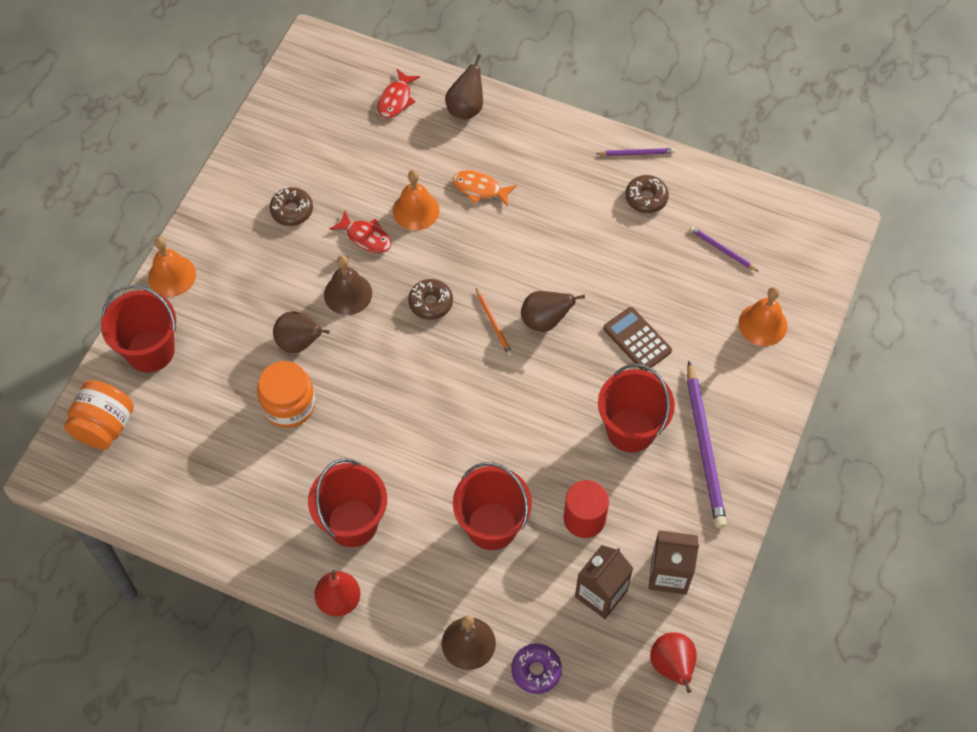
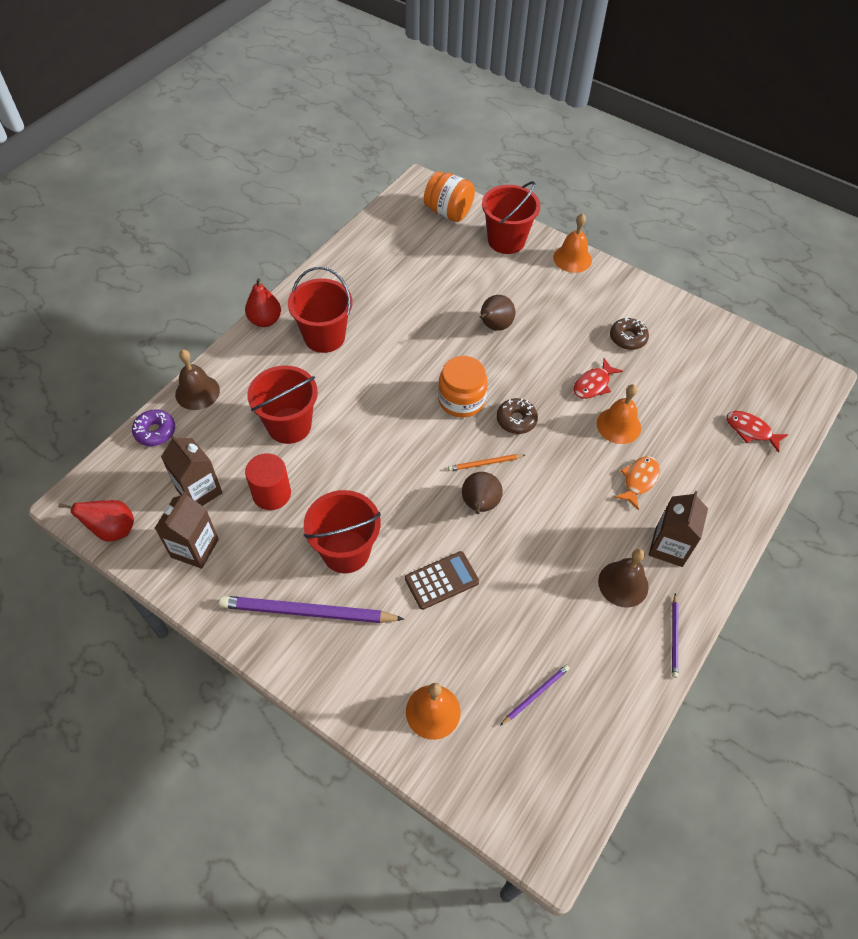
camera: 100 degrees right, 5 degrees down
(288, 405) = (439, 313): orange jar -> orange jar (461, 400)
(348, 294) = (536, 364): brown bell -> brown bell (623, 584)
(466, 108) = (739, 486): brown pear -> none
(548, 161) = (669, 547): none -> brown carton
(646, 198) = (613, 632): brown donut -> none

